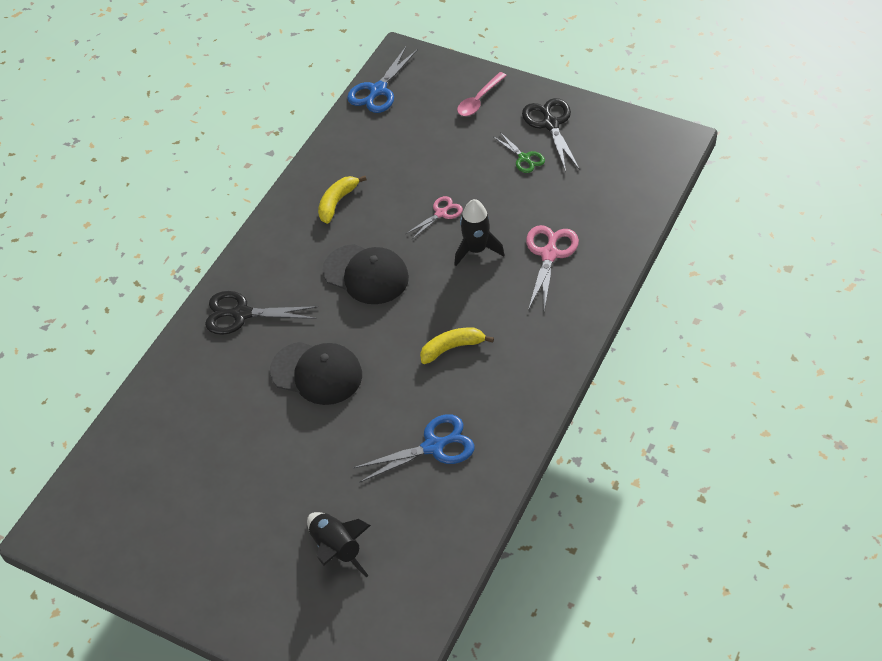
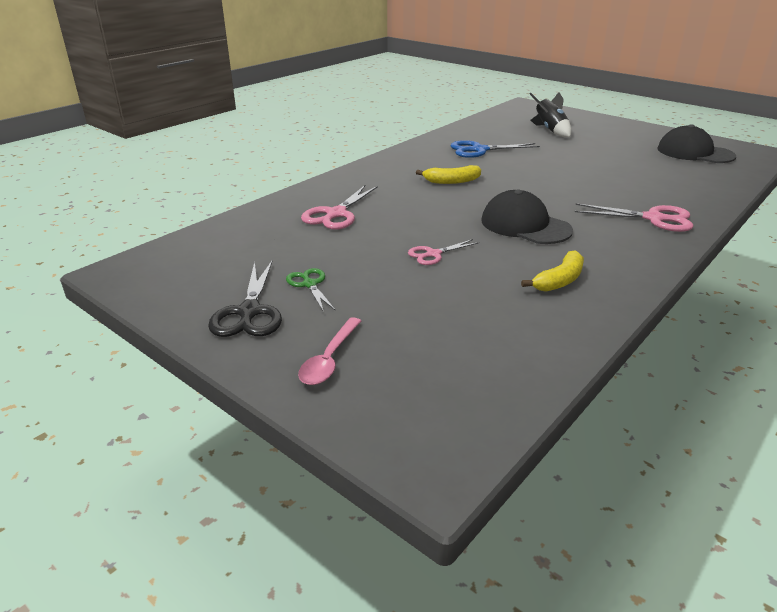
camera: 170 degrees left, 20 degrees down
(241, 314) = (653, 218): black scissors -> pink scissors
(317, 373) = (571, 183): black cap -> black cap (694, 152)
(378, 90) = (491, 407): blue scissors -> none
(476, 249) = (406, 226): black rocket -> none
(479, 100) = (329, 359): pink spoon -> pink spoon turned 150 degrees clockwise

